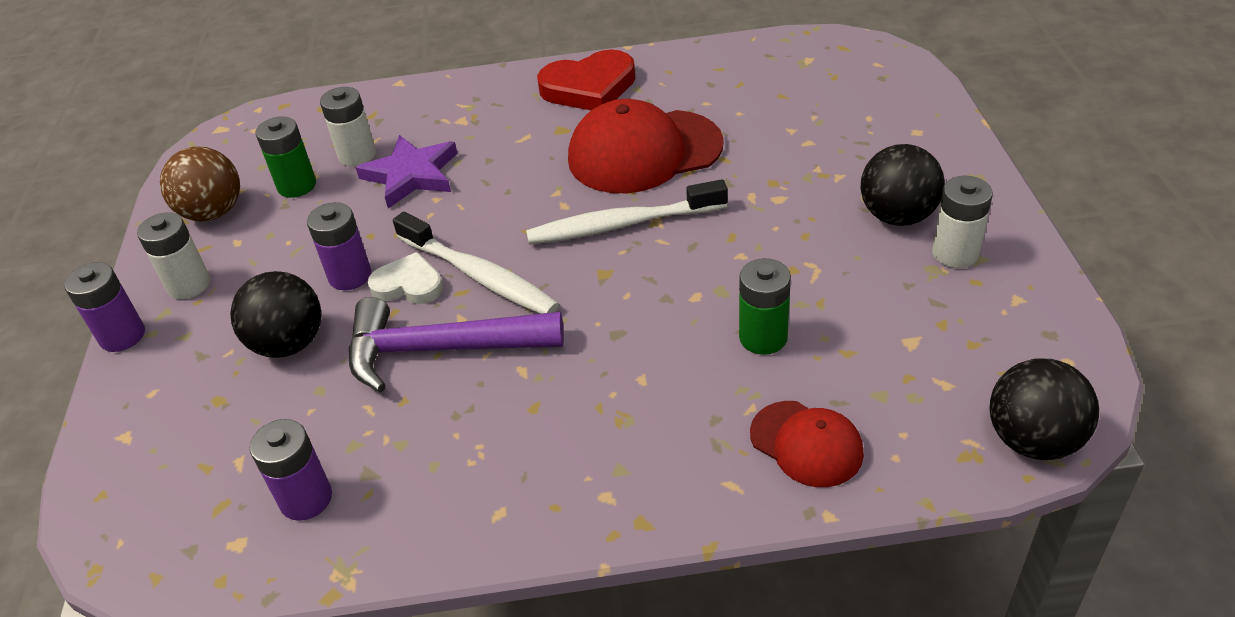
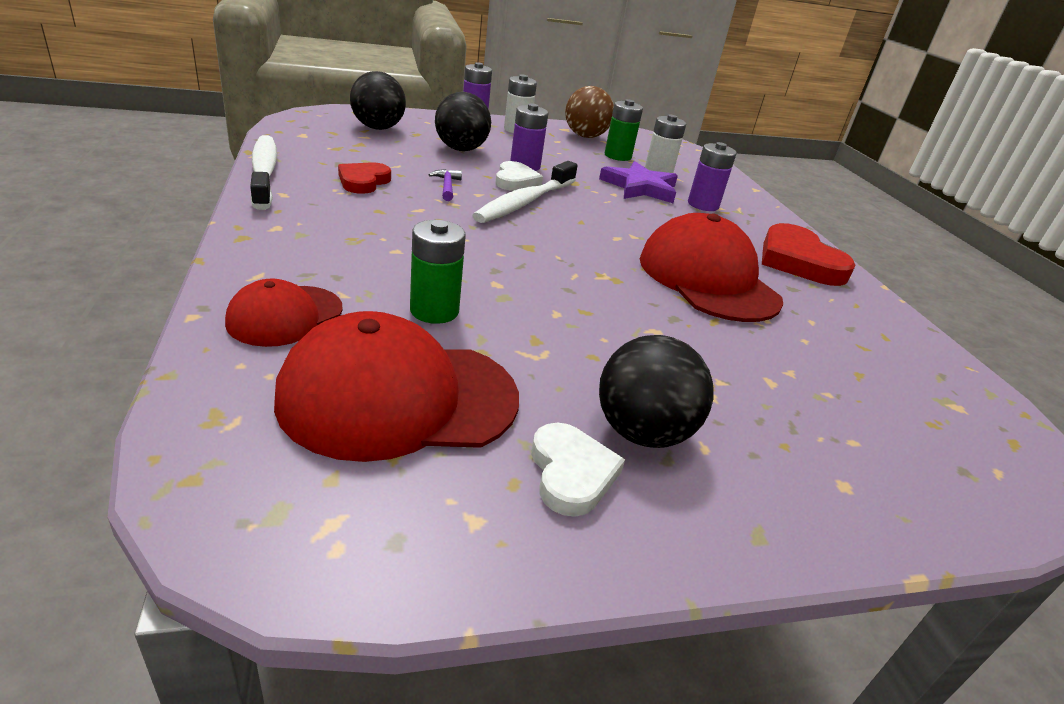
camera: 75 degrees right, 10 degrees down
(306, 499) = (327, 149): purple battery -> purple battery (703, 205)
(438, 435) = (363, 181): none -> red heart
(441, 349) = (447, 186): purple hammer -> purple hammer, size x0.40
(622, 224) = (595, 259): white toothbrush -> white toothbrush (264, 172)
(904, 348) = (398, 397): none -> red cap
(955, 253) = (571, 473): white battery -> white heart
(1033, 440) = (208, 475): black ball -> black ball (378, 128)

